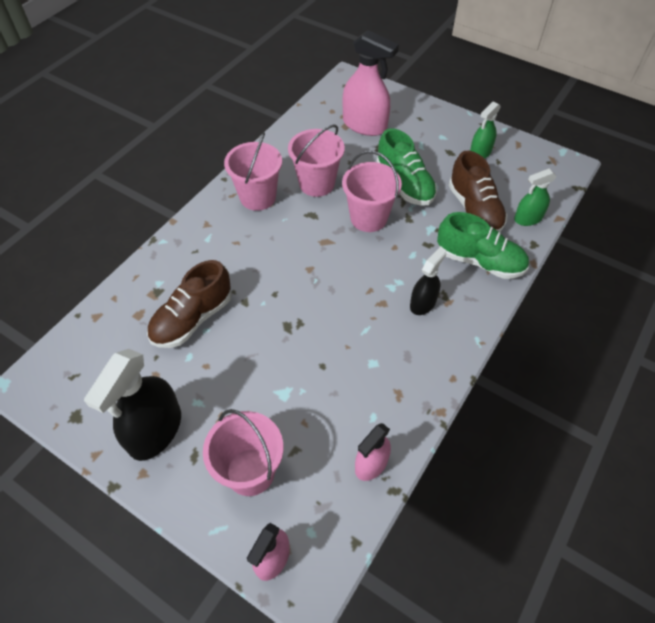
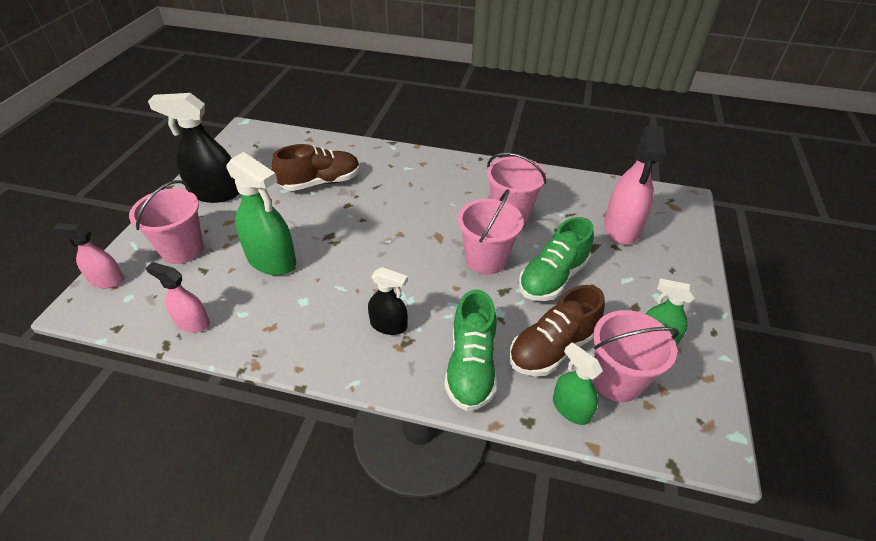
camera: 70 degrees right, 10 degrees down
(192, 319) = (320, 182): brown shoe -> brown shoe turned 135 degrees clockwise
(258, 197) = (470, 182): pink bucket -> pink bucket (617, 380)
(304, 382) = (271, 260): none -> green spray bottle

